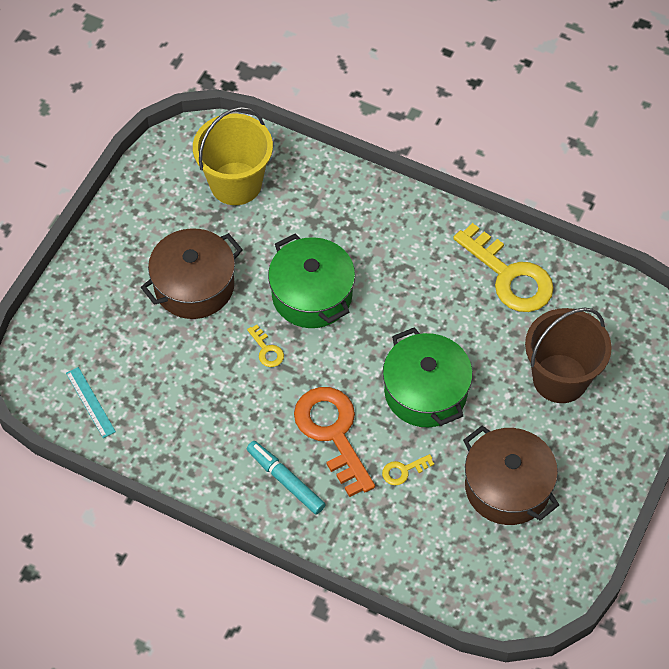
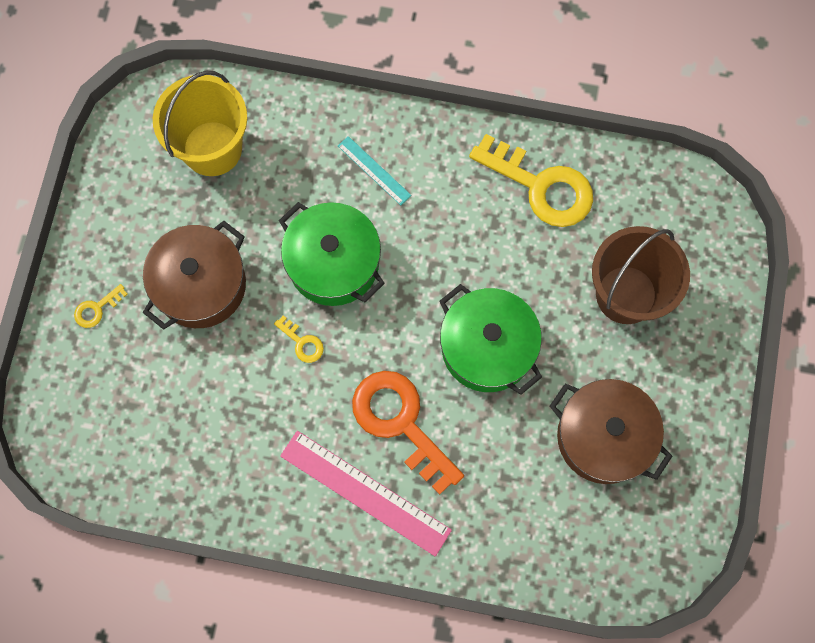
camera: 15 degrees left, 15 degrees up
(90, 402) = (125, 456): turquoise ruler -> turquoise ruler (374, 170)
(285, 480) = (365, 492): turquoise marker -> pink ruler
(403, 471) = (488, 447): yellow key -> yellow key (97, 309)

